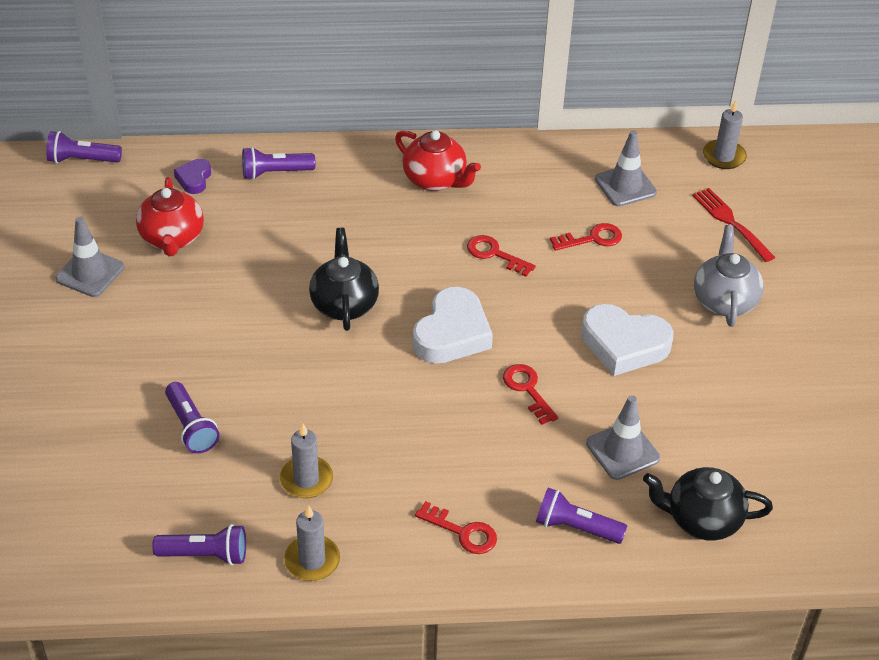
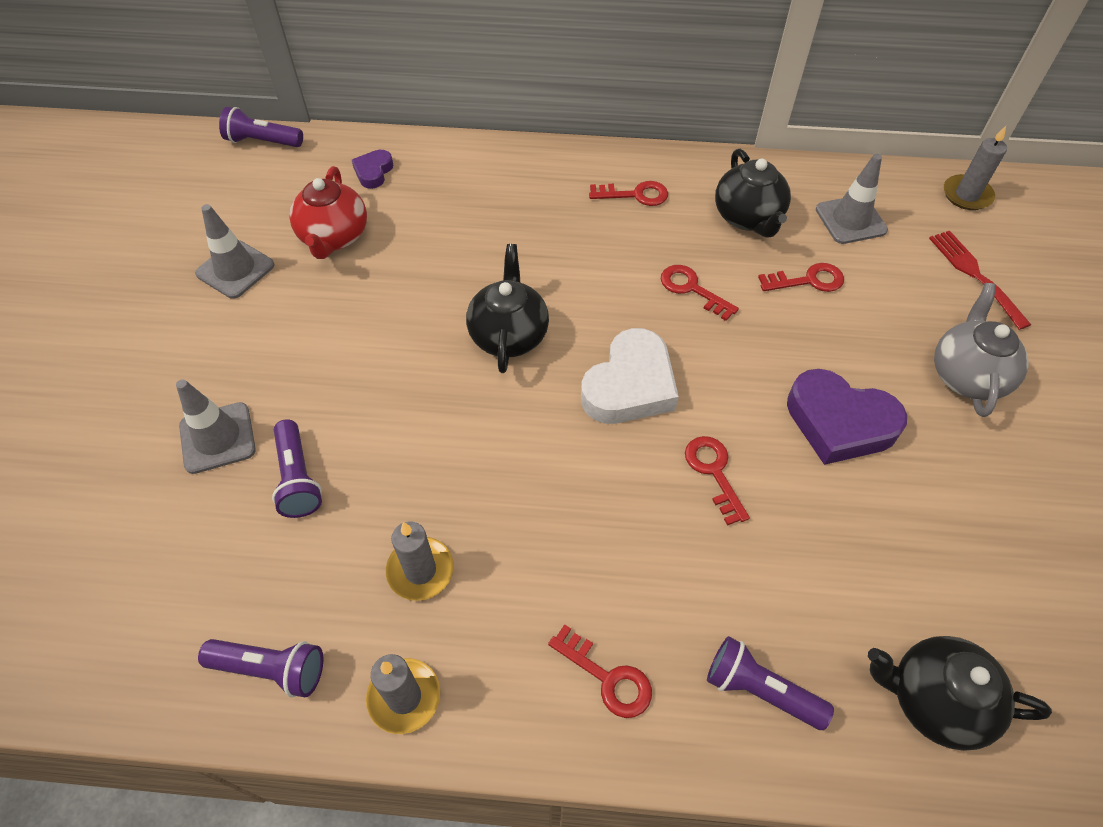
camera: 10 degrees right, 10 degrees up
(275, 173) = (461, 172): purple flashlight -> none
(435, 180) = (635, 195): red teapot -> red key
(537, 191) = (748, 218): none -> black teapot
(622, 451) = (830, 576): grey traffic cone -> grey traffic cone (217, 438)
(624, 344) = (839, 422): white heart -> purple heart

